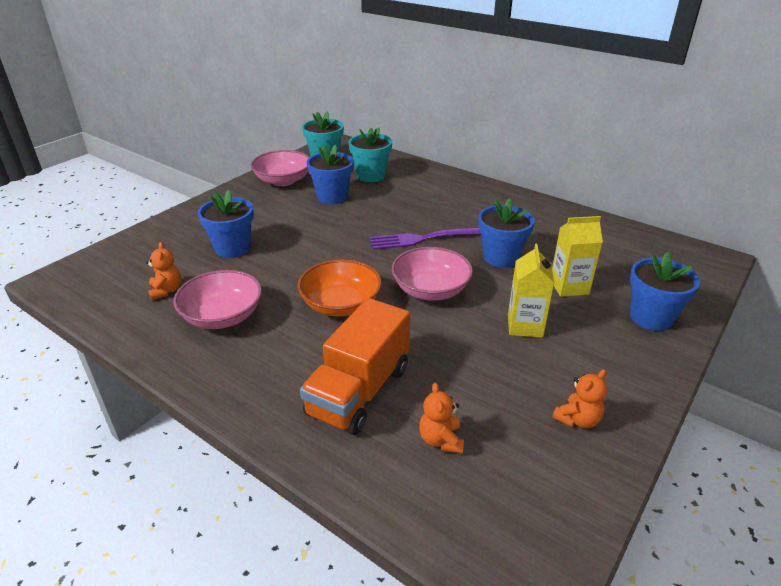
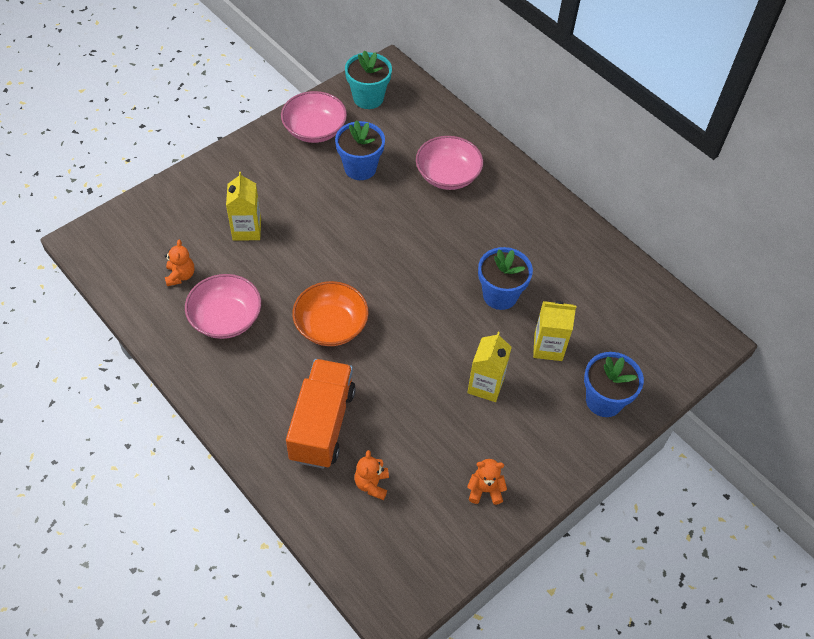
camera: 10 degrees right, 20 degrees up
(232, 248) = (247, 229): blue flower pot -> yellow carton
(359, 391) = (322, 424): orange truck -> orange truck turned 150 degrees clockwise
(371, 176) = (410, 139): turquoise flower pot -> none
(428, 238) = (438, 253): purple fork -> none
(430, 290) = (417, 324): pink bowl -> pink bowl (448, 175)
(577, 419) = (485, 490): orange teddy bear -> orange teddy bear turned 150 degrees counterclockwise

